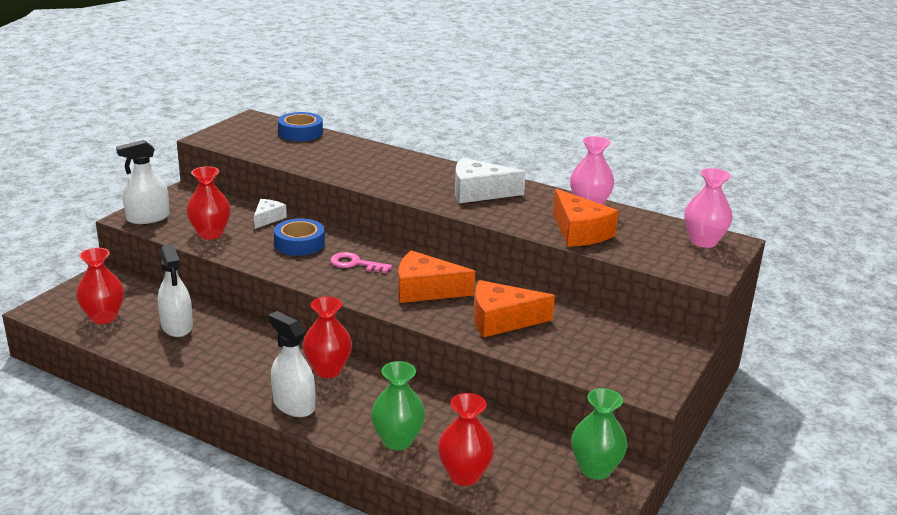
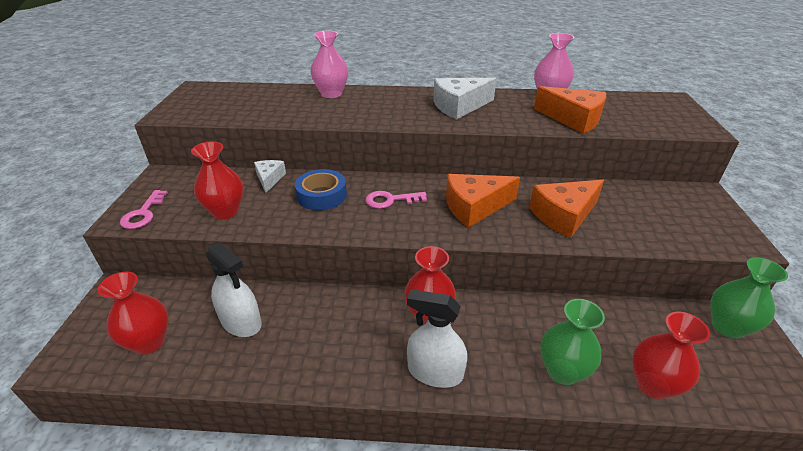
camera: 25 degrees left, 10 degrees up
(148, 218) = (143, 213): white spray bottle -> pink key
(300, 133) = (254, 91): blue tape -> none
(703, 241) = (657, 103): pink vase -> pink vase (331, 94)

